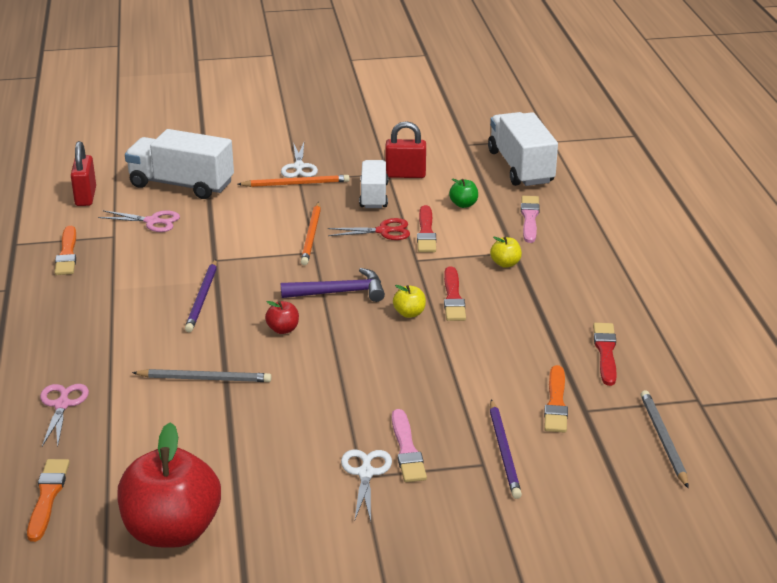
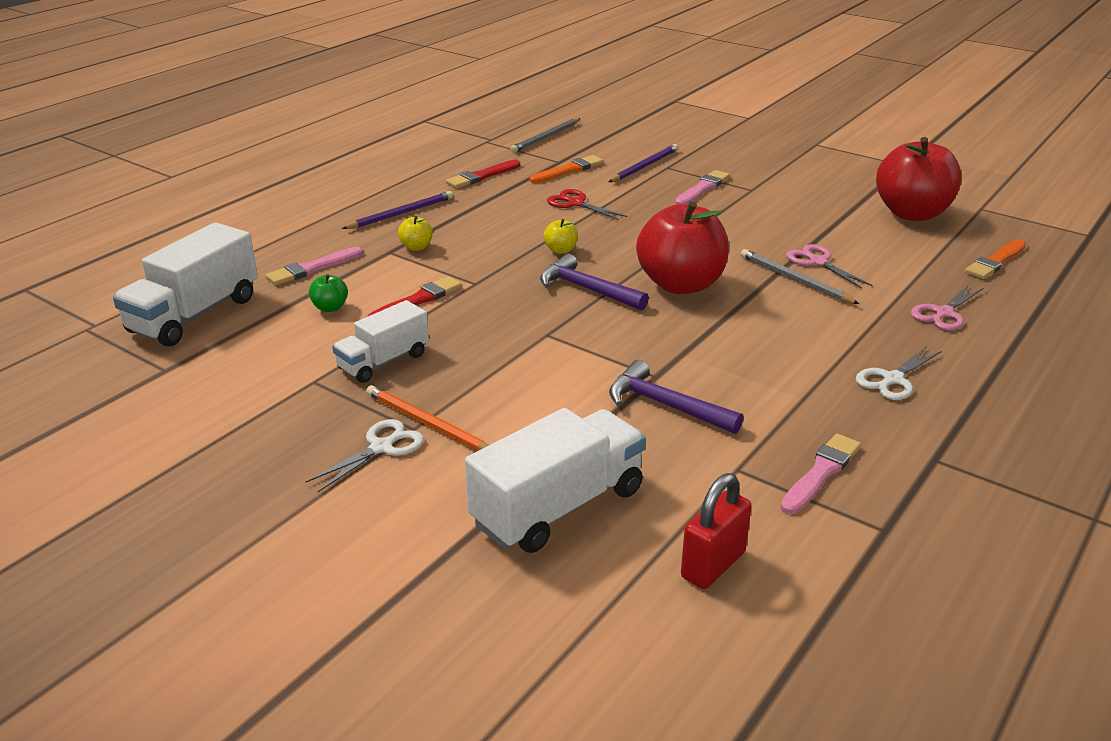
camera: 135 degrees left, 0 degrees up
(67, 254) = (821, 473): orange brush -> pink brush
(152, 221) = (666, 465): pink scissors -> pink scissors (818, 262)
(181, 184) = (558, 507): white truck -> white truck turned 105 degrees counterclockwise
(188, 247) = (665, 405): none -> purple hammer
(202, 298) = (718, 343): purple pencil -> purple pencil (401, 213)
(283, 329) = (681, 284): red apple -> red apple, size x2.48
(311, 236) = (522, 351): orange pencil -> none
(366, 473) = (747, 190): white scissors -> white scissors (892, 379)
(383, 231) = (450, 321): red scissors -> red scissors (576, 203)
(405, 175) = (303, 368): red padlock -> none
(453, 297) = (506, 245): red brush -> none

